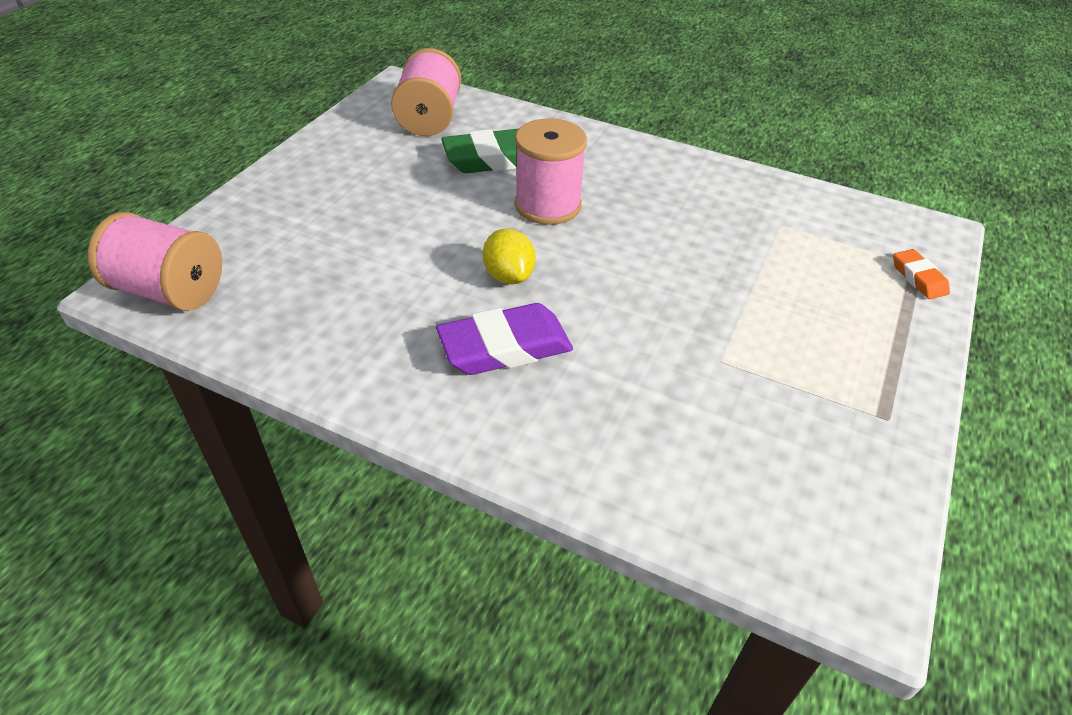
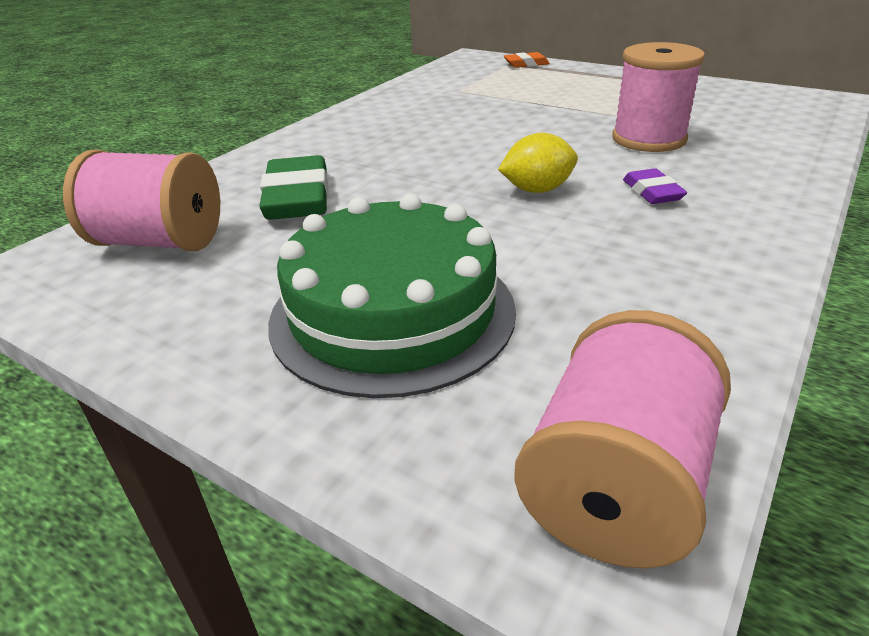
camera: 80 degrees left, 10 degrees down
(332, 214) = (392, 313): none -> green cake
(505, 347) = (652, 192): purple eraser -> purple eraser, size x0.53
(548, 205) = (408, 170): pink spool -> pink spool (649, 139)

